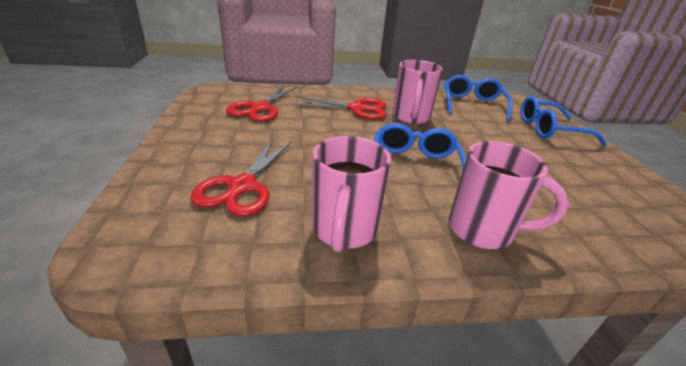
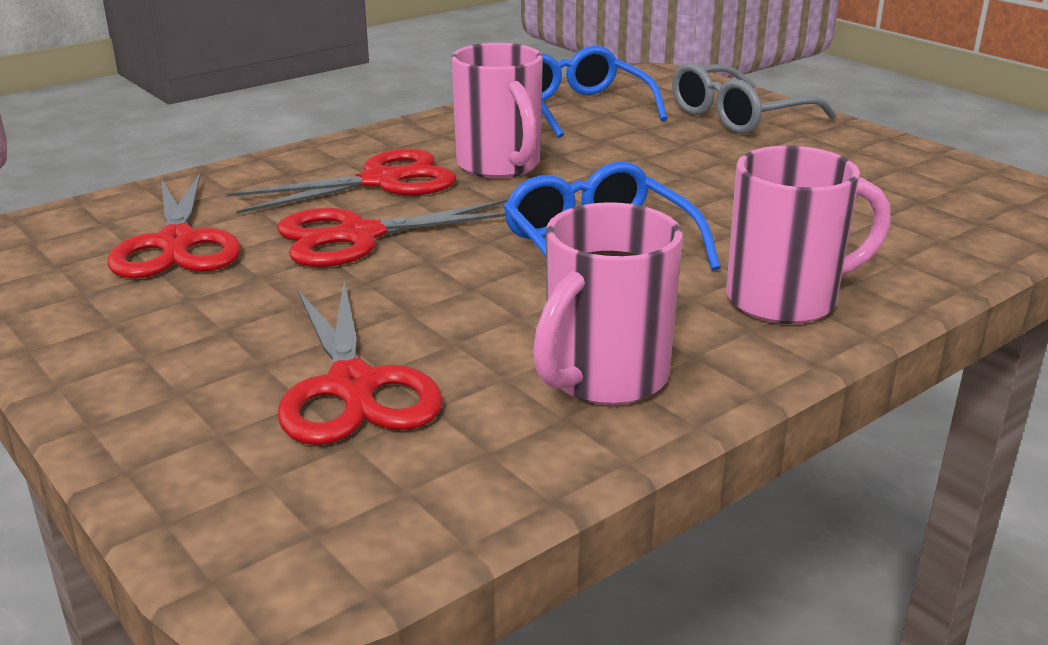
camera: 30 degrees left, 5 degrees down
(322, 126) = (359, 236): none -> red scissors
(344, 230) = (603, 378): pink mug -> pink mug turned 60 degrees clockwise
(549, 129) = (738, 117): blue glasses -> grey glasses

